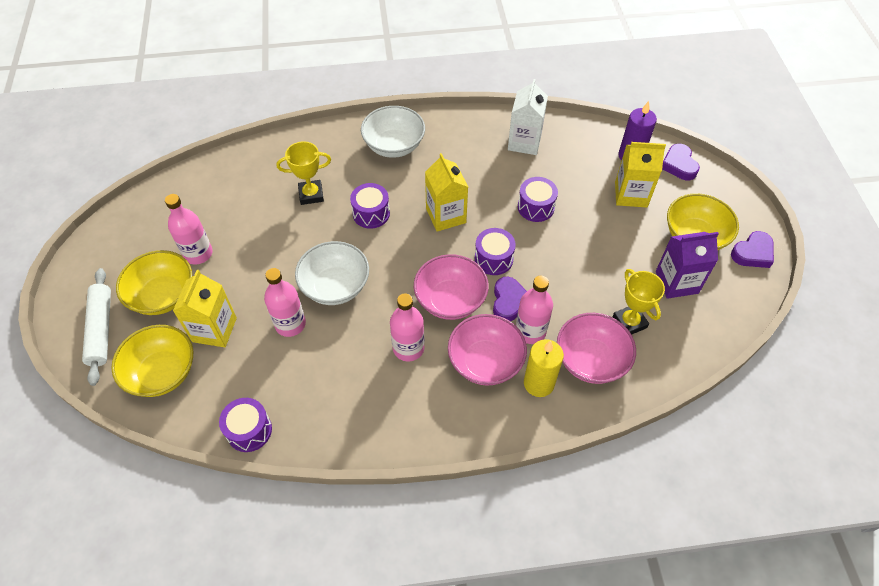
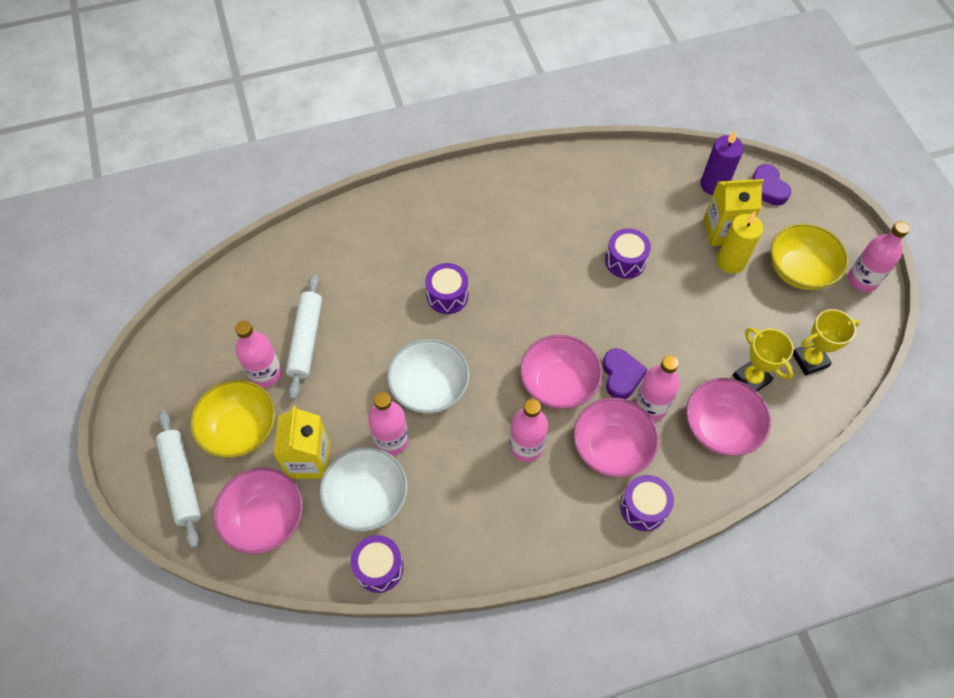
camera: 10 degrees left, 5 degrees up
(162, 372) = (265, 519): yellow bowl -> pink bowl
(240, 231) = (306, 340): none -> white rolling pin
(311, 194) = (374, 283): yellow trophy -> yellow trophy (809, 360)
(394, 146) = (452, 209): white bowl -> white bowl (367, 498)
(446, 215) = (530, 286): yellow carton -> none
(493, 259) = (593, 329): purple drum -> purple drum (643, 507)
(524, 142) = (596, 184): white carton -> none
(538, 383) = (672, 462): yellow candle -> yellow candle (730, 262)
(676, 282) = (791, 325): purple carton -> none
(752, 253) = (862, 280): purple heart -> pink bottle

